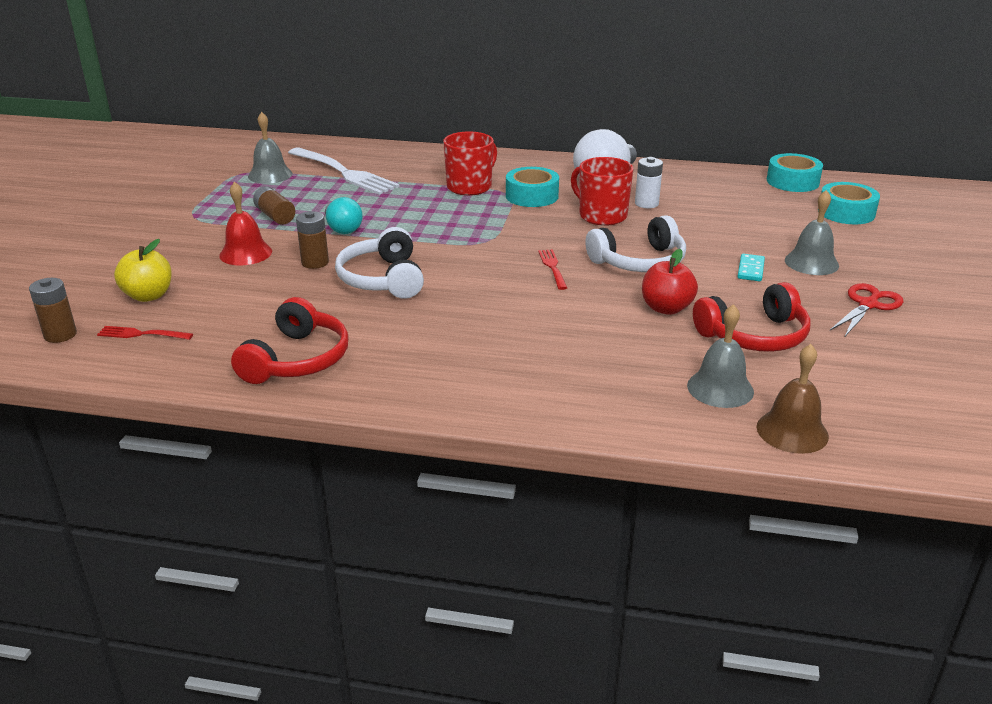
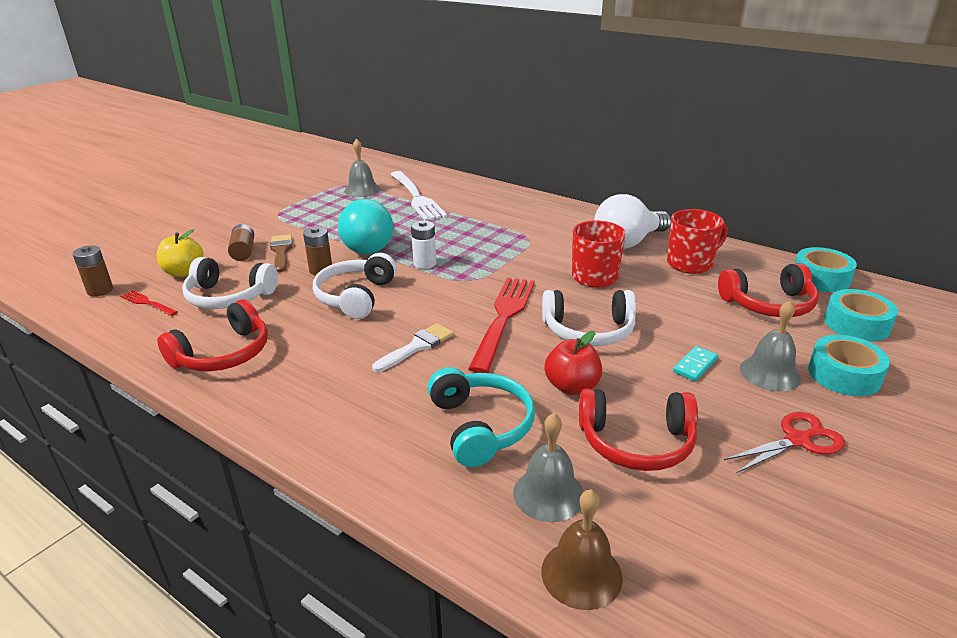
camera: 25 degrees right, 0 degrees up
(237, 308) = (229, 297): none -> white headphones
(245, 253) = (281, 251): red bell -> brown brush
(275, 216) = (332, 225): brown battery -> brown battery (243, 251)
(342, 228) = (369, 245): turquoise light bulb -> turquoise light bulb, size x1.72
(470, 187) = (503, 227): red mug -> red mug (690, 264)
(494, 309) = (416, 347): none -> white brush
(532, 196) = (548, 245): turquoise tape -> turquoise tape (844, 375)
(552, 267) = (503, 318): red fork -> red fork, size x2.14
(618, 356) = (480, 426): none -> turquoise headphones
(646, 203) = (647, 272): white battery -> white battery (425, 263)
(768, 210) = (768, 304): none -> red headphones

